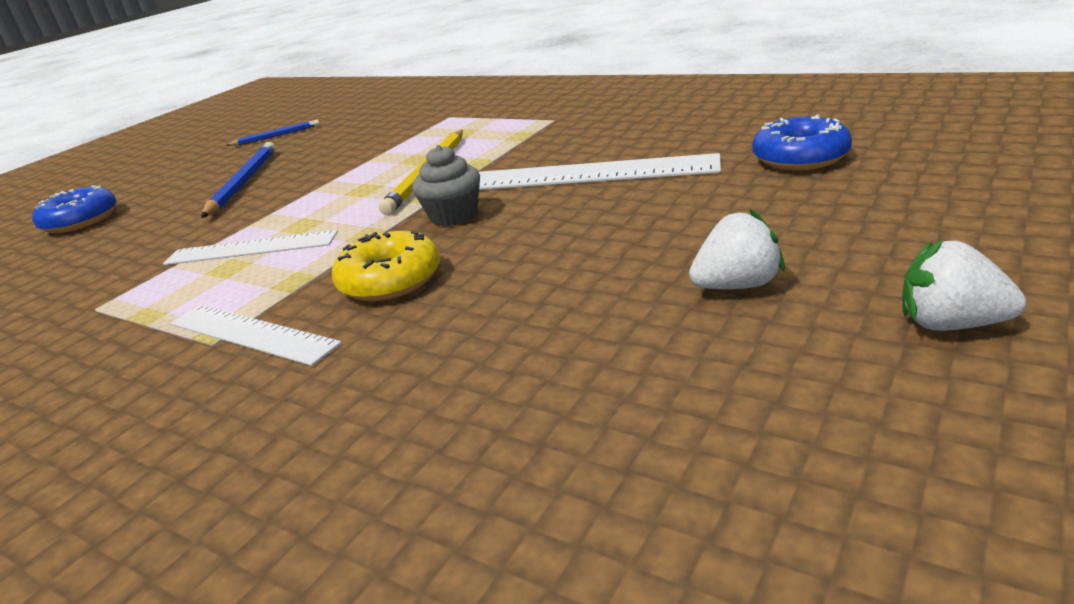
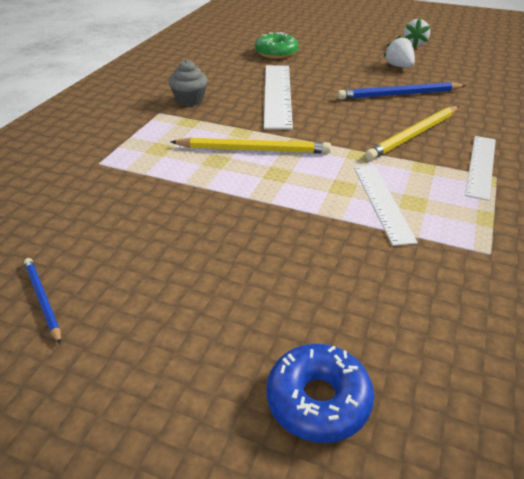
camera: 105 degrees left, 10 degrees up
(243, 182) = (228, 264): blue pencil -> blue pencil (399, 95)
(390, 280) = (413, 135): yellow donut -> yellow pencil
(454, 216) = (331, 129): grey cupcake -> grey cupcake (190, 100)
(800, 158) = (276, 53): blue donut -> green donut

